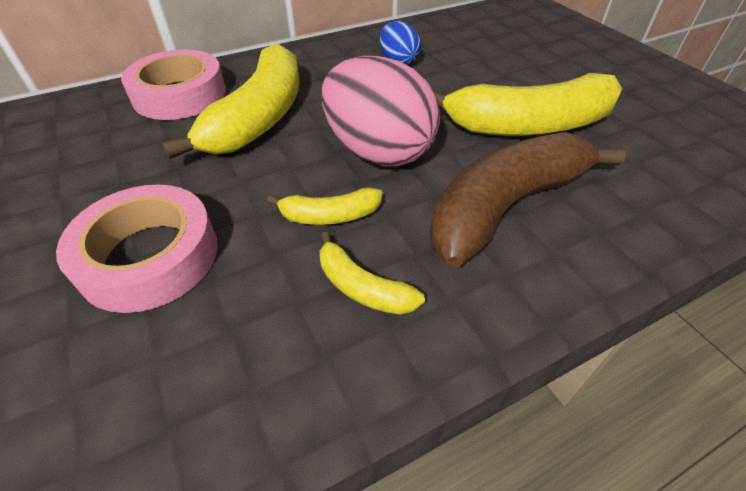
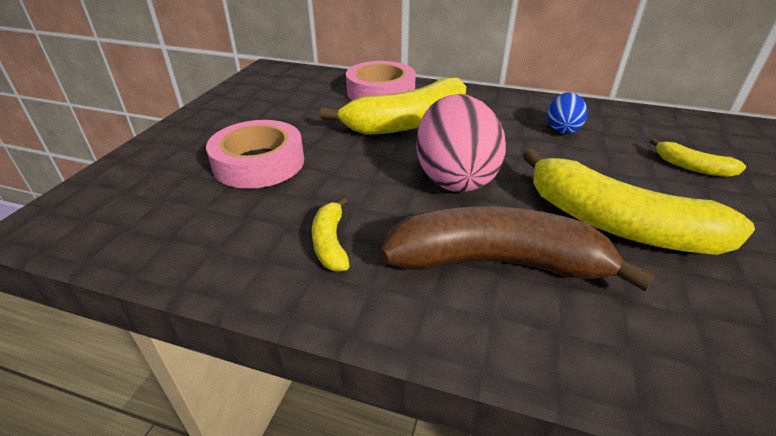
camera: 45 degrees right, 10 degrees down
(330, 216) = (369, 196): yellow banana -> yellow banana (692, 167)

